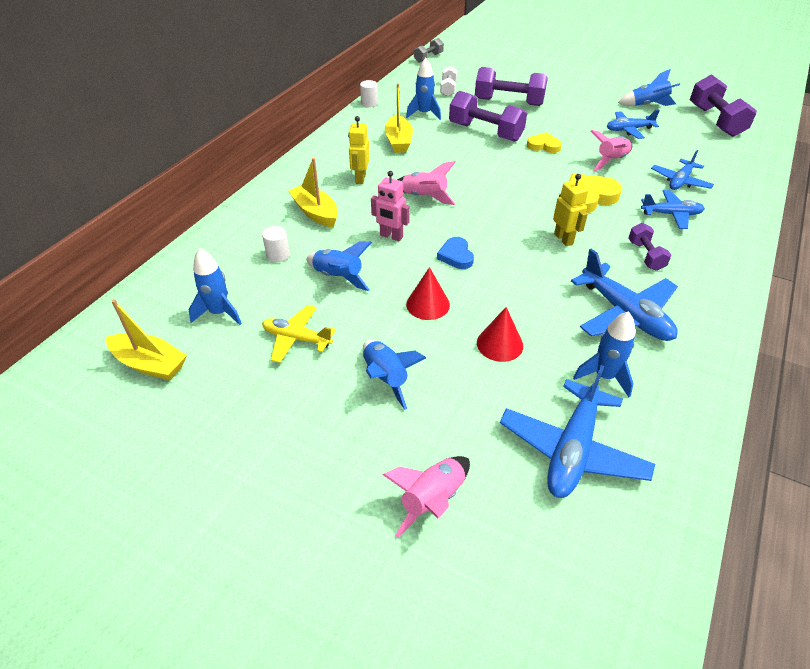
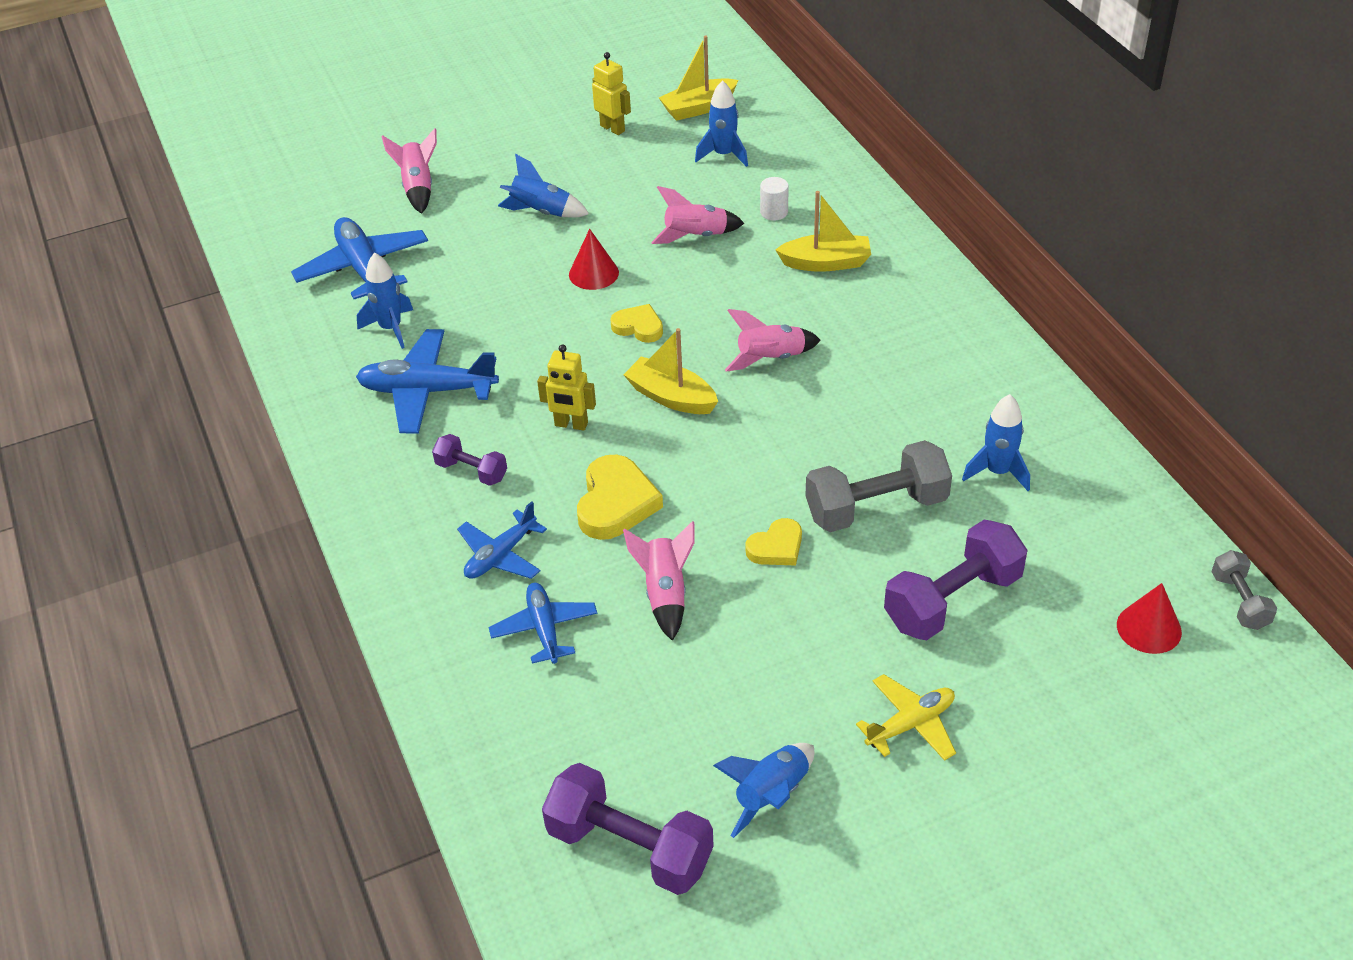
camera: 130 degrees right, 0 degrees up
(297, 339) = (641, 184): yellow plane -> yellow plane (910, 724)
(338, 277) = (696, 236): blue rocket -> pink rocket
(360, 178) = (866, 325): yellow robot -> yellow robot (613, 128)
(369, 103) = (1088, 428): white cylinder -> none
(391, 236) = (722, 297): pink robot -> none
(398, 141) = (932, 402): yellow boat -> yellow boat (671, 397)
(448, 89) = (1068, 551): white dumbbell -> none
(456, 256) = (638, 327): blue heart -> yellow heart
(485, 132) = (876, 508): purple dumbbell -> grey dumbbell
(499, 344) = (496, 290): red cone -> red cone (1149, 628)
(628, 130) = (721, 690): blue plane -> none

